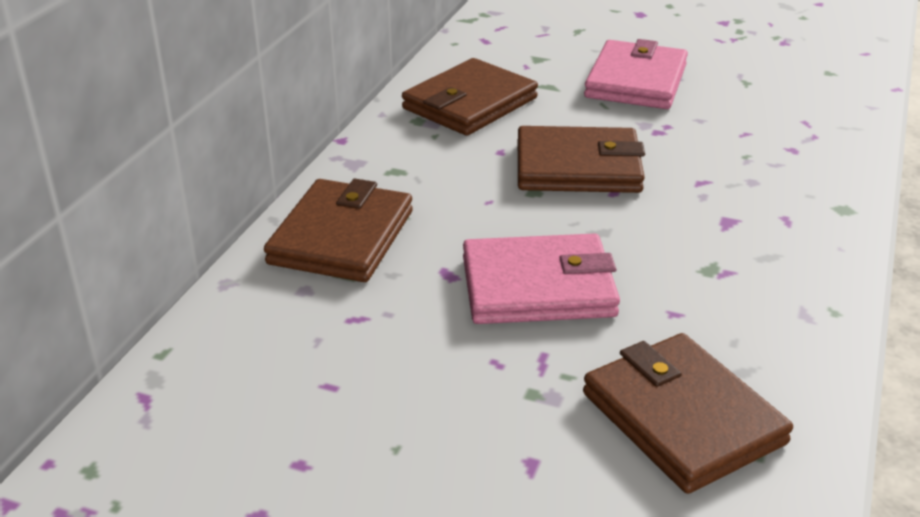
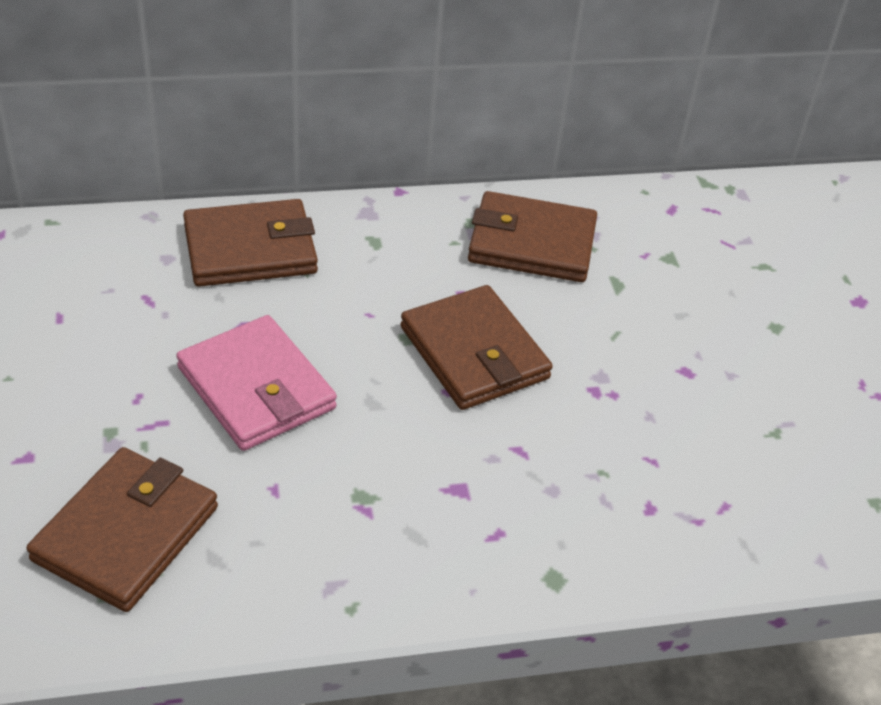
camera: 55 degrees right, 10 degrees up
(636, 81) = (689, 343): pink wallet -> none

